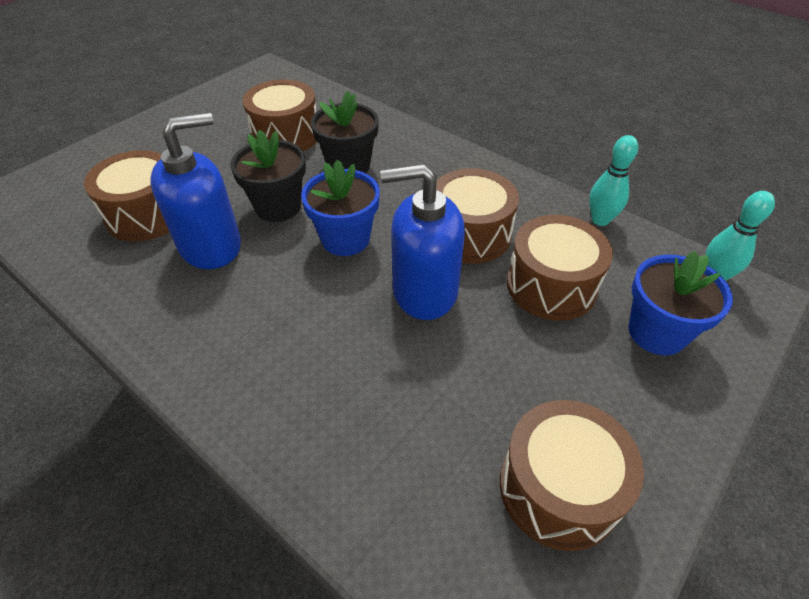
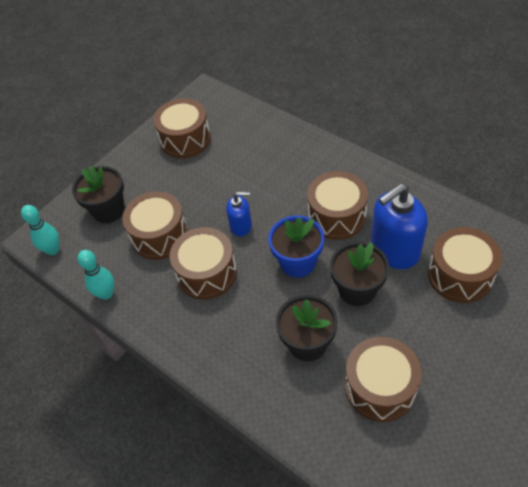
camera: 175 degrees left, 5 degrees up
(273, 295) = (337, 216): none -> brown drum
(424, 291) = (241, 226): blue soap dispenser -> blue soap dispenser, size x0.54
(657, 332) = (109, 210): blue flower pot -> black flower pot

